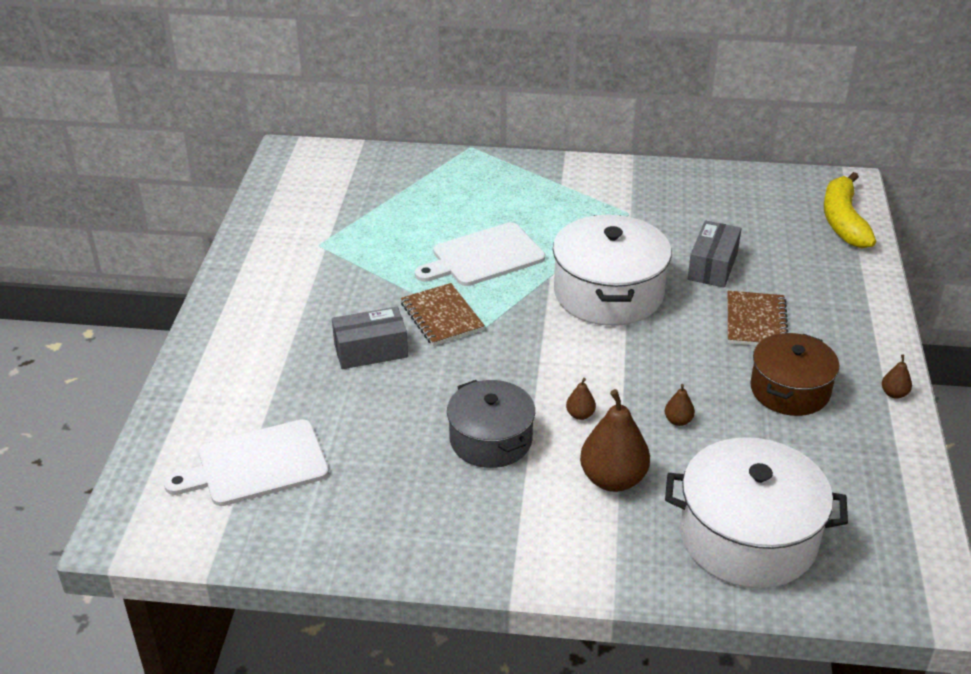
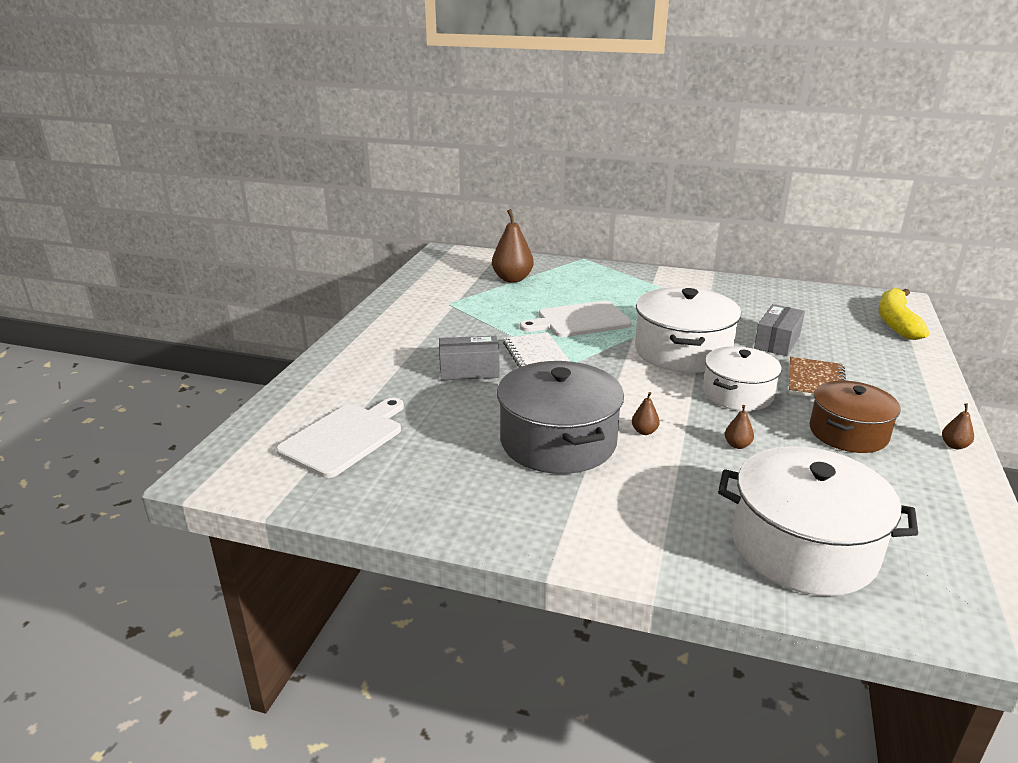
camera: 10 degrees right, 10 degrees down
(256, 464) = (345, 438): white cutting board -> white cutting board turned 135 degrees clockwise
(442, 317) = (535, 354): brown notebook -> white notebook
(491, 440) = (558, 441): grey pot -> grey pot, size x1.52
(613, 479) = (669, 483): brown pear -> brown pear (512, 279)
(674, 350) = (737, 394): none -> white pot

